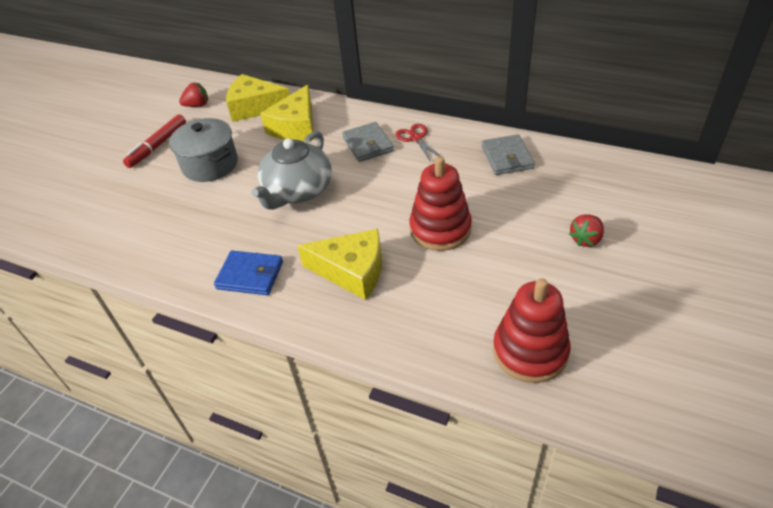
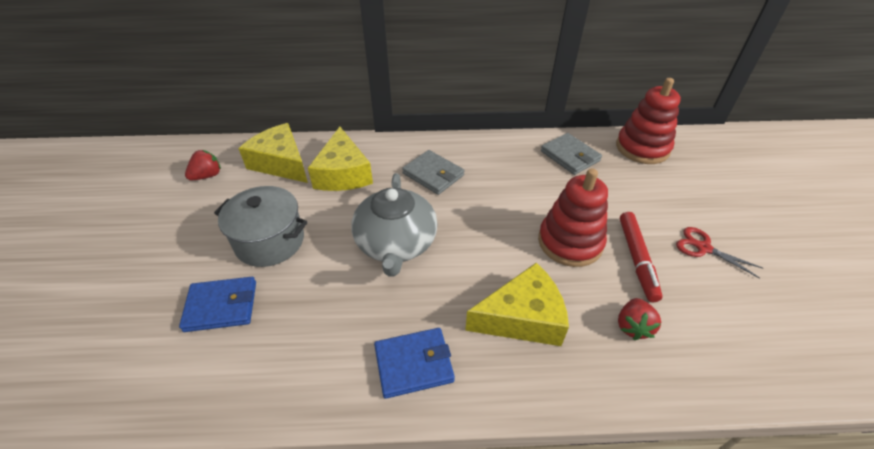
camera: 30 degrees left, 0 degrees up
(153, 199) = (221, 306): none -> blue wallet
(157, 146) = (184, 236): red marker -> red marker (637, 259)
(255, 107) = (281, 163): yellow cheese -> yellow cheese turned 60 degrees clockwise
(415, 138) = (475, 157): red scissors -> red scissors (703, 248)
(530, 351) = (750, 342): red stacking toy -> red stacking toy (642, 148)
(585, 239) = (695, 214): red strawberry -> red strawberry (633, 326)

